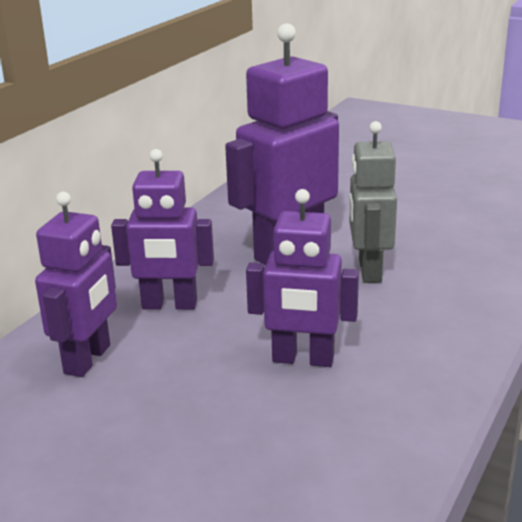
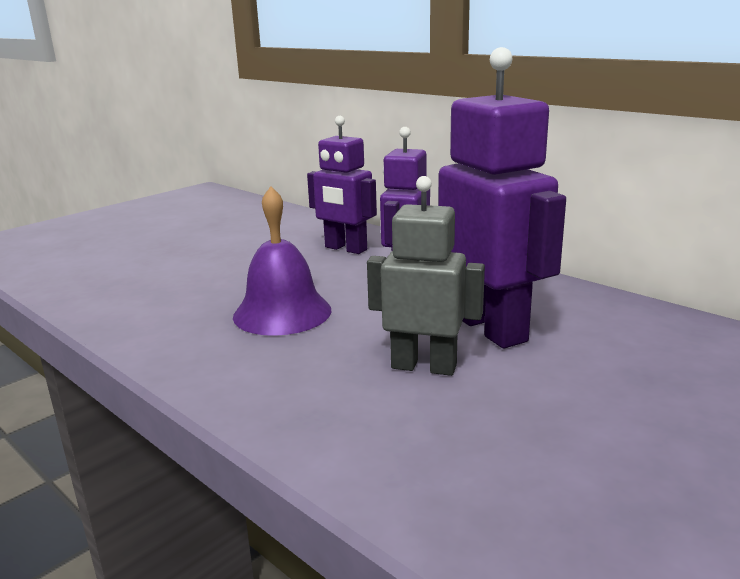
camera: 105 degrees right, 5 degrees down
(303, 359) = (282, 313): purple robot -> purple bell

